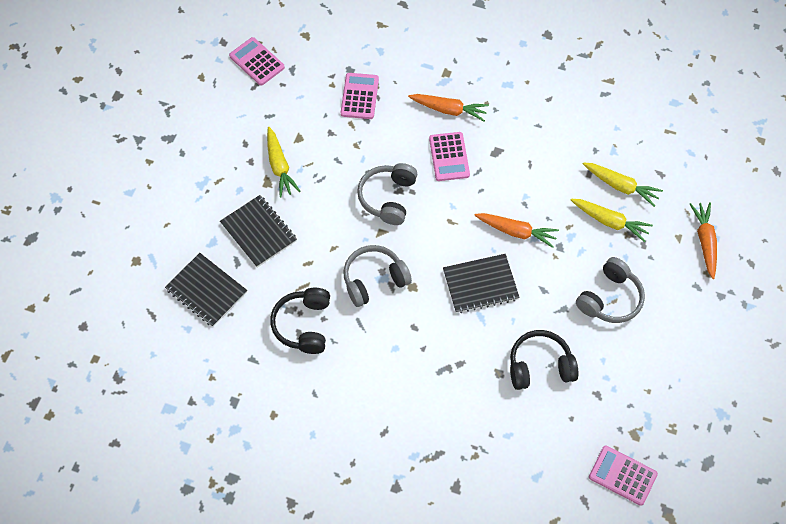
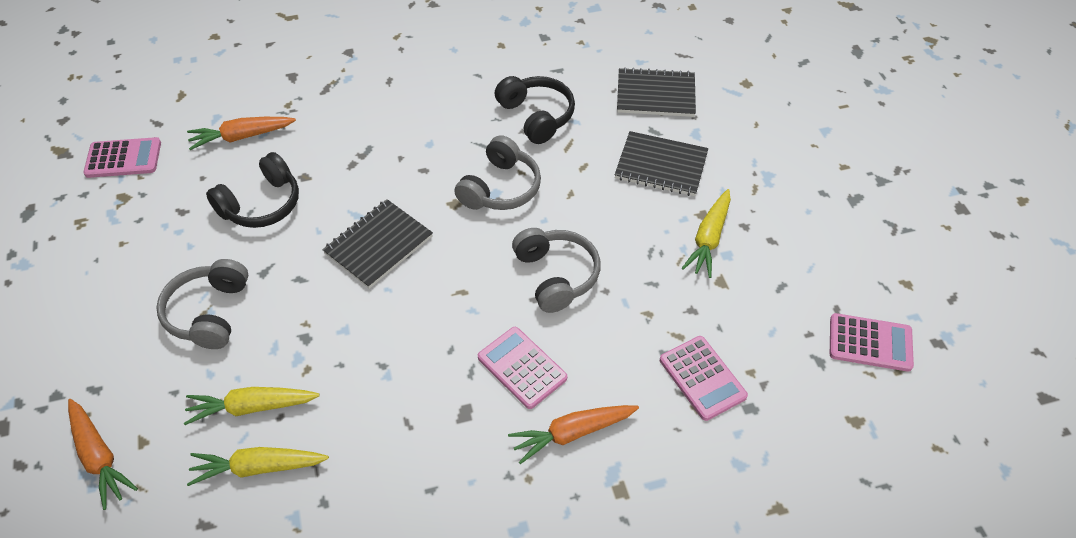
camera: 145 degrees right, 10 degrees down
(279, 166) = (709, 239): yellow carrot -> yellow carrot turned 105 degrees counterclockwise
(516, 232) = (372, 325): orange carrot -> orange carrot (242, 137)

